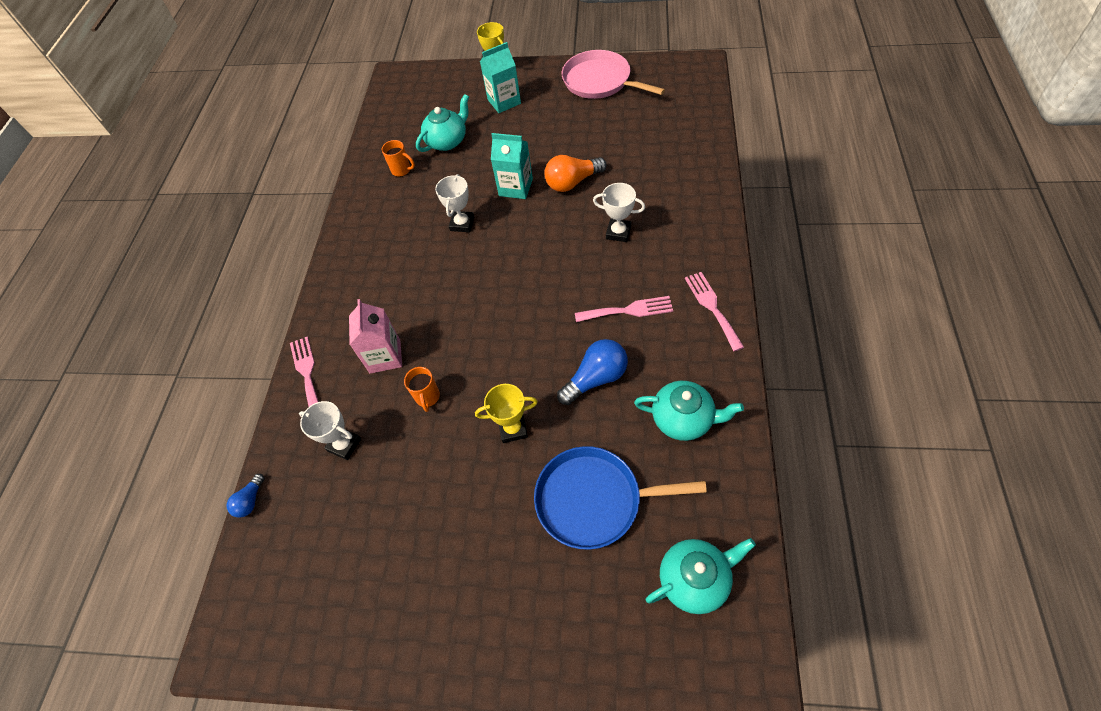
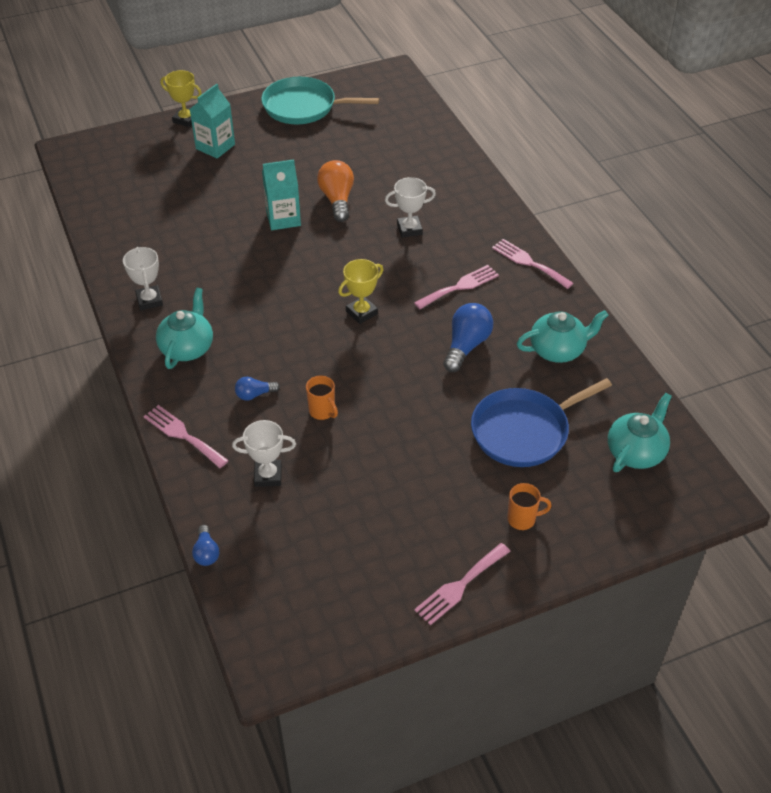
camera: 35 degrees left, 10 degrees down
(385, 356) = (254, 394): pink carton -> blue light bulb
(402, 170) = (148, 235): orange mug -> orange mug (522, 519)
(427, 651) = (460, 586): none -> pink fork
(447, 141) = (179, 196): turquoise teapot -> turquoise teapot (187, 348)
(462, 224) = (250, 264): white trophy -> white trophy (149, 300)
(513, 429) = (420, 407): yellow trophy -> yellow trophy (361, 312)
(572, 182) = (337, 200): orange light bulb -> orange light bulb turned 135 degrees clockwise
(600, 81) = (303, 107): pink pan -> turquoise pan

